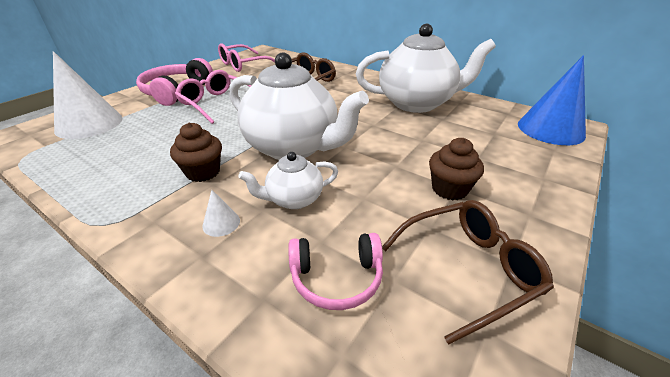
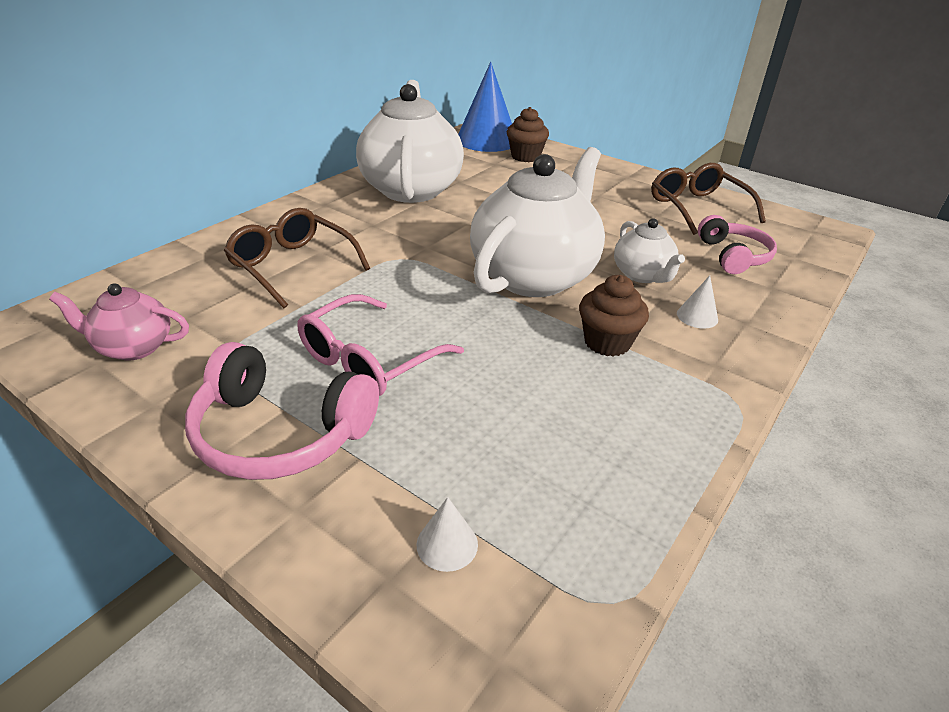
camera: 90 degrees left, 0 degrees up
(89, 124) = (447, 544): white cone -> white cone, size x0.41
(243, 65) = (133, 347): pink glasses -> pink teapot
(449, 189) = (601, 199): brown cupcake -> brown cupcake (525, 156)

